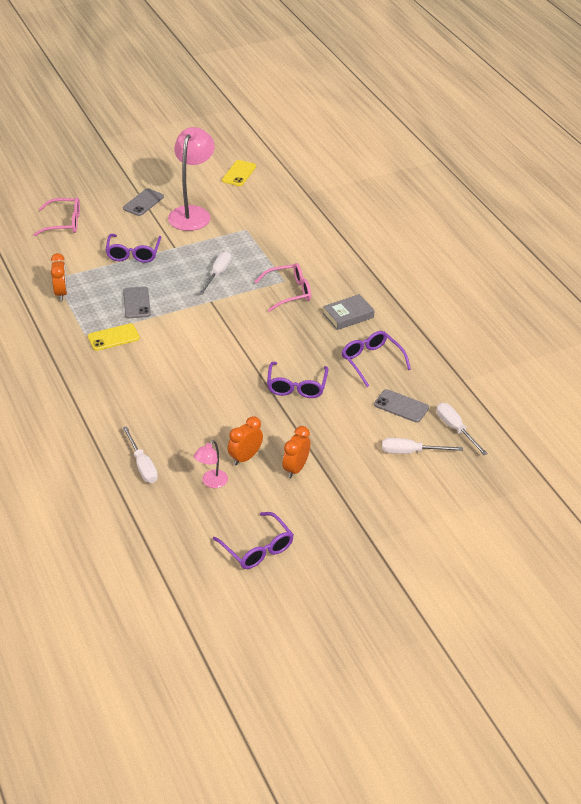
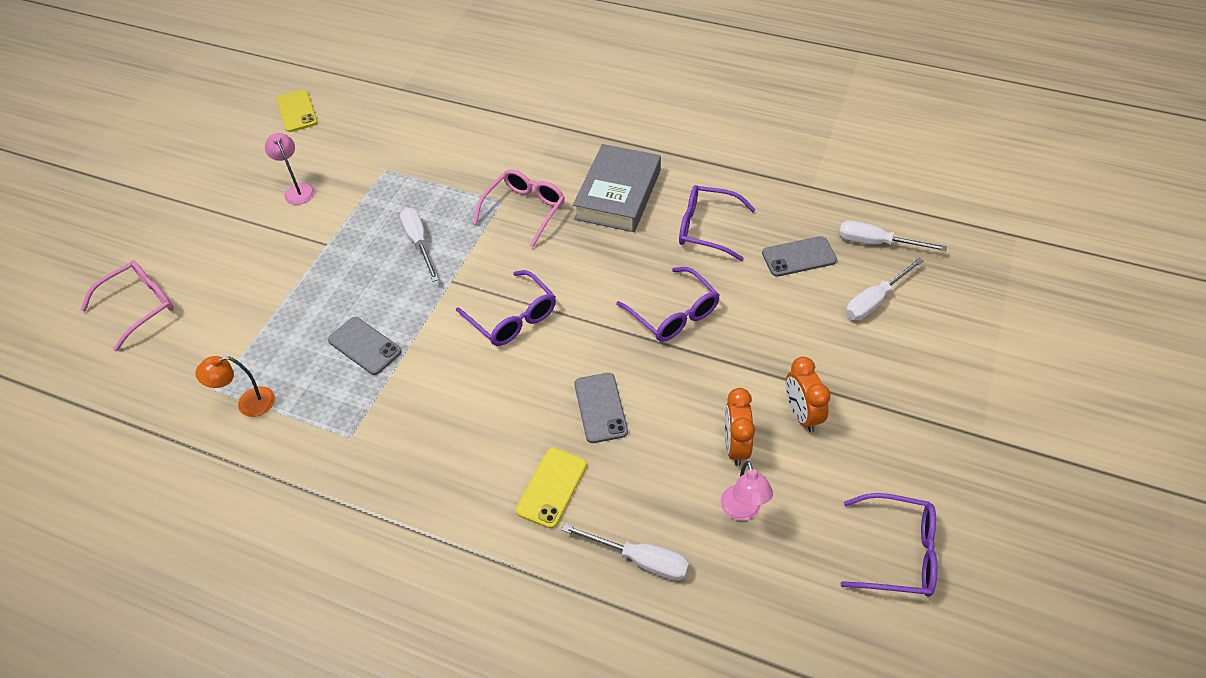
camera: 40 degrees left, 10 degrees up
(61, 293) = (248, 404): orange clock -> orange lamp
(113, 337) = (391, 413): yellow phone -> yellow phone (551, 487)
(133, 254) = (283, 286): purple glasses -> purple glasses (512, 318)
(143, 202) = (219, 214): grey phone -> grey phone (600, 408)
(192, 213) = (297, 190): pink lamp -> pink lamp, size x0.48
(348, 315) = (618, 194): grey book -> grey book, size x1.56

